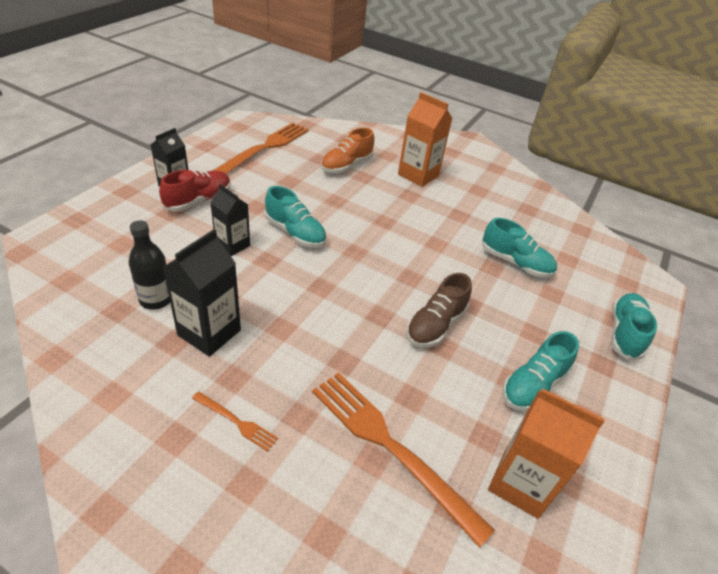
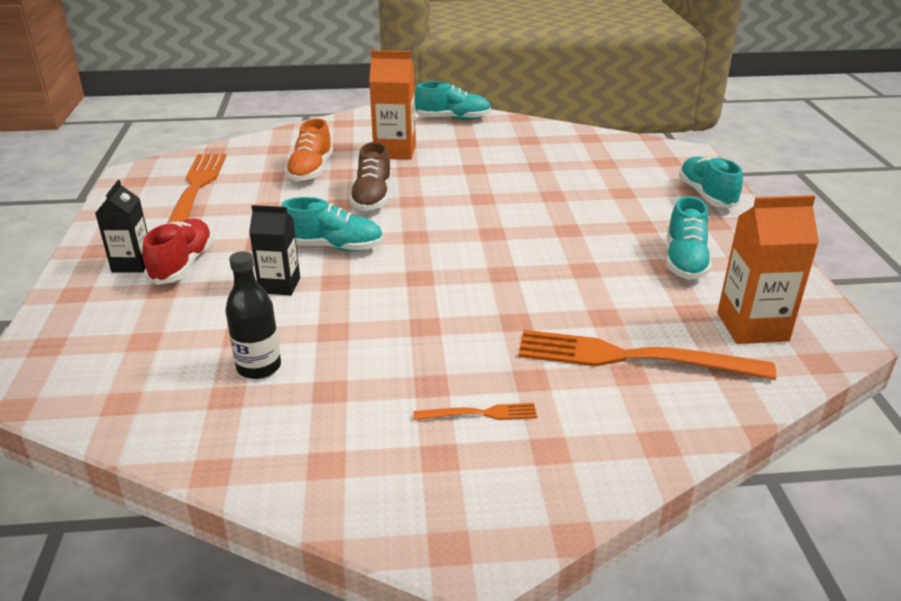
camera: 30 degrees left, 10 degrees down
(209, 332) = (357, 364): black carton -> none
(435, 325) = (559, 257): brown shoe -> brown shoe (372, 198)
(515, 263) = (567, 183): turquoise shoe -> turquoise shoe (453, 119)

